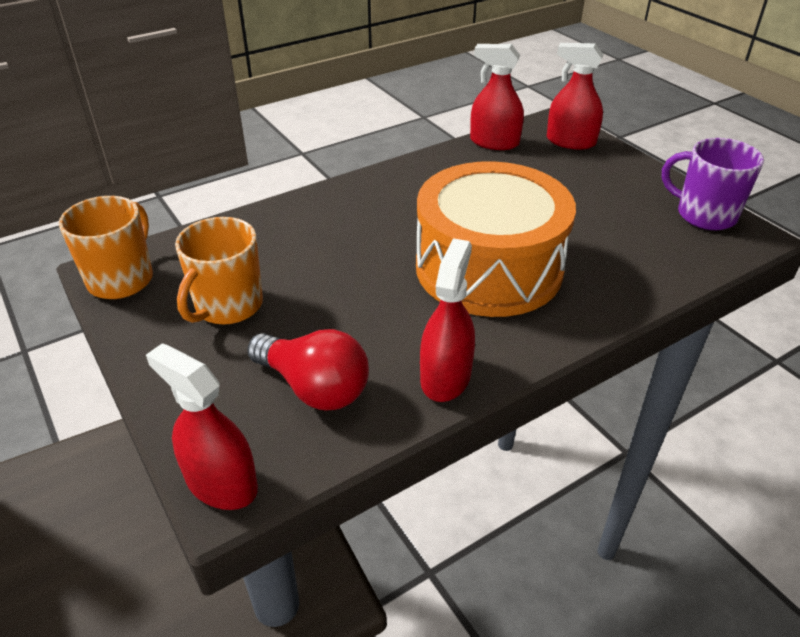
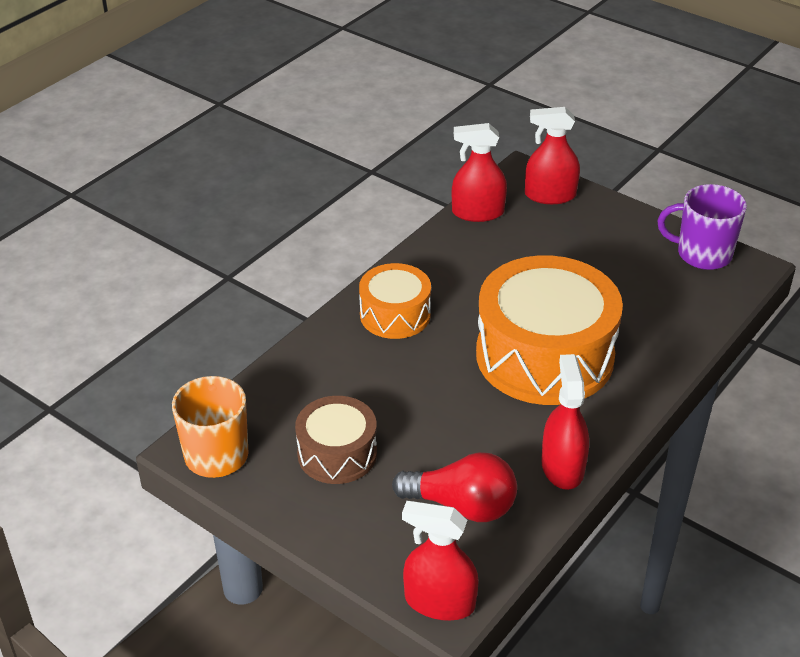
camera: 20 degrees left, 0 degrees up
(228, 306) = (337, 453): orange mug -> brown drum
(366, 204) = (395, 315): none -> orange drum

